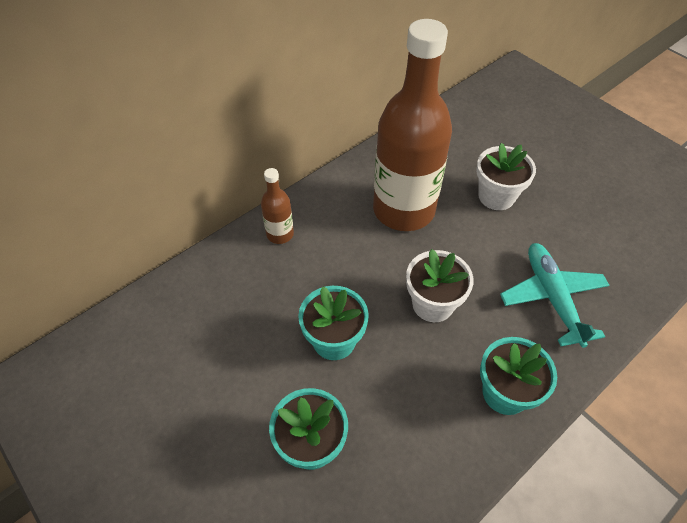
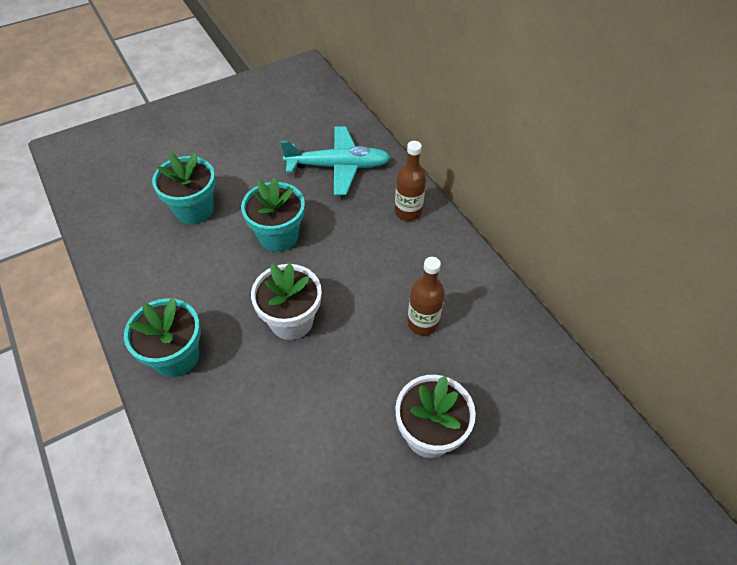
camera: 100 degrees right, 0 degrees up
(403, 210) = (422, 323): brown bottle -> brown bottle, size x0.43
(552, 298) = (262, 444): turquoise plane -> turquoise plane (338, 167)

